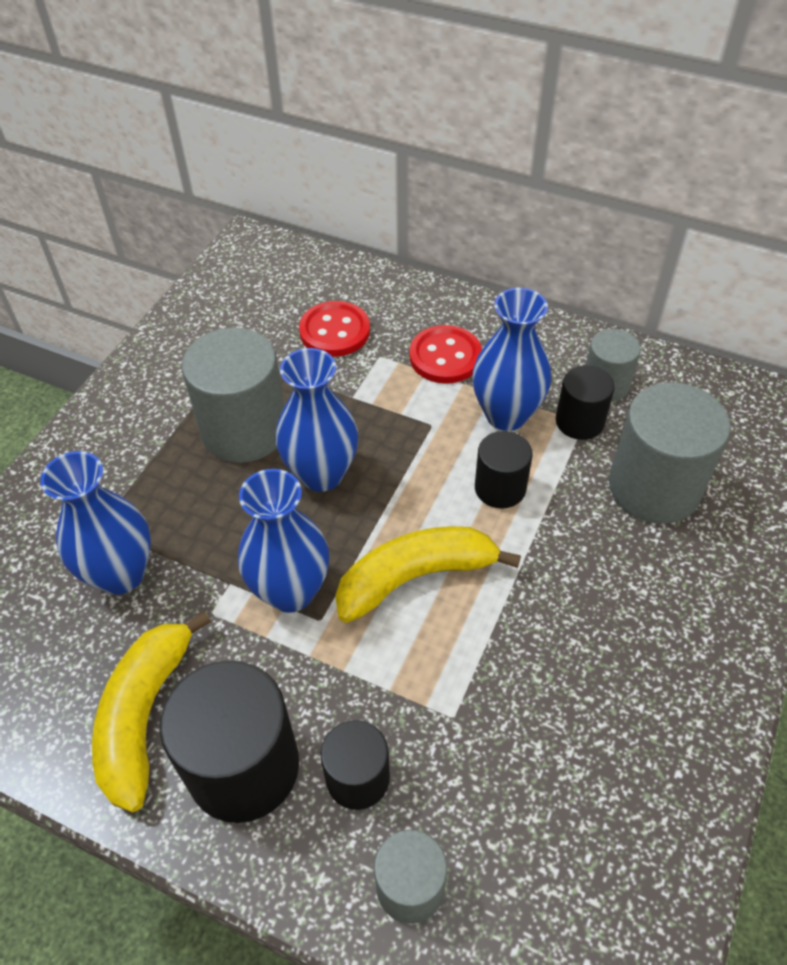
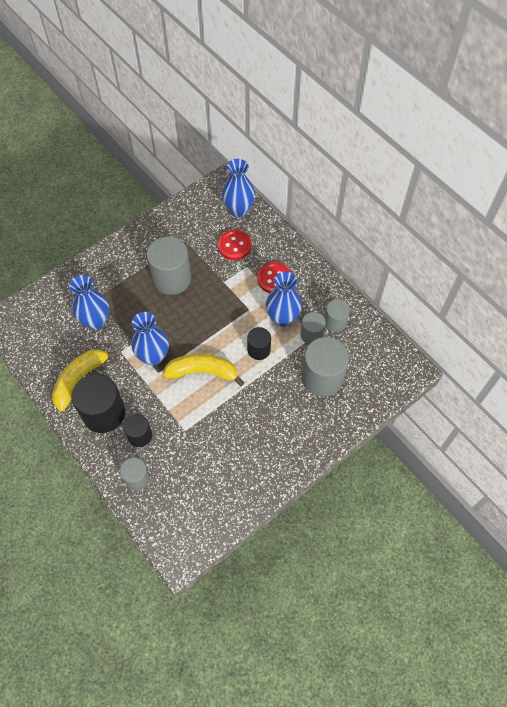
camera: 25 degrees right, 10 degrees up
(321, 474) = (191, 312): blue vase -> blue vase (239, 209)
(579, 421) = (311, 334): black cylinder -> grey cylinder

